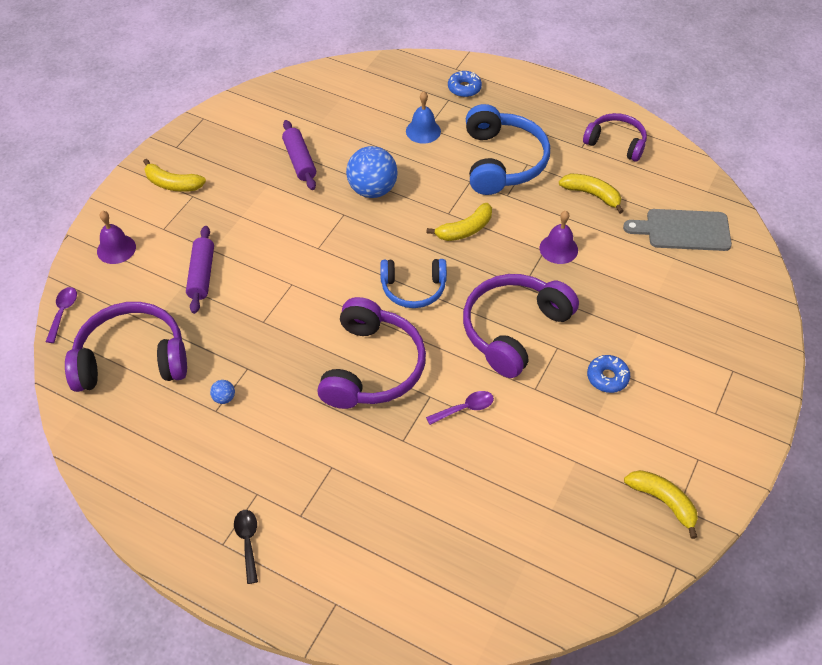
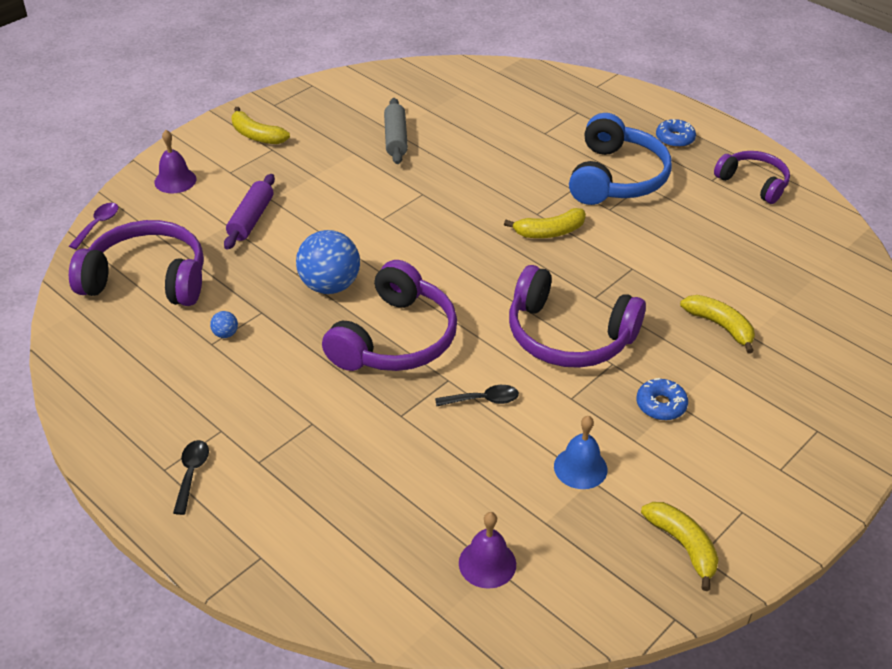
camera: 15 degrees right, 10 degrees down
(299, 161) = (395, 138): purple rolling pin -> grey rolling pin
(372, 190) = (462, 178): blue ball -> blue ball (329, 286)
(413, 289) = (470, 275): blue headphones -> none
(423, 131) = (538, 135): blue bell -> blue bell (580, 468)
(464, 88) = (599, 105): blue donut -> blue donut (674, 139)
(465, 408) = (483, 400): purple spoon -> black spoon
(513, 329) = (568, 336): purple headphones -> purple headphones turned 120 degrees counterclockwise
(558, 249) = (649, 270): purple bell -> purple bell (487, 563)
(592, 194) = (707, 226): yellow banana -> yellow banana (720, 326)
(683, 230) = (804, 280): grey cutting board -> none

